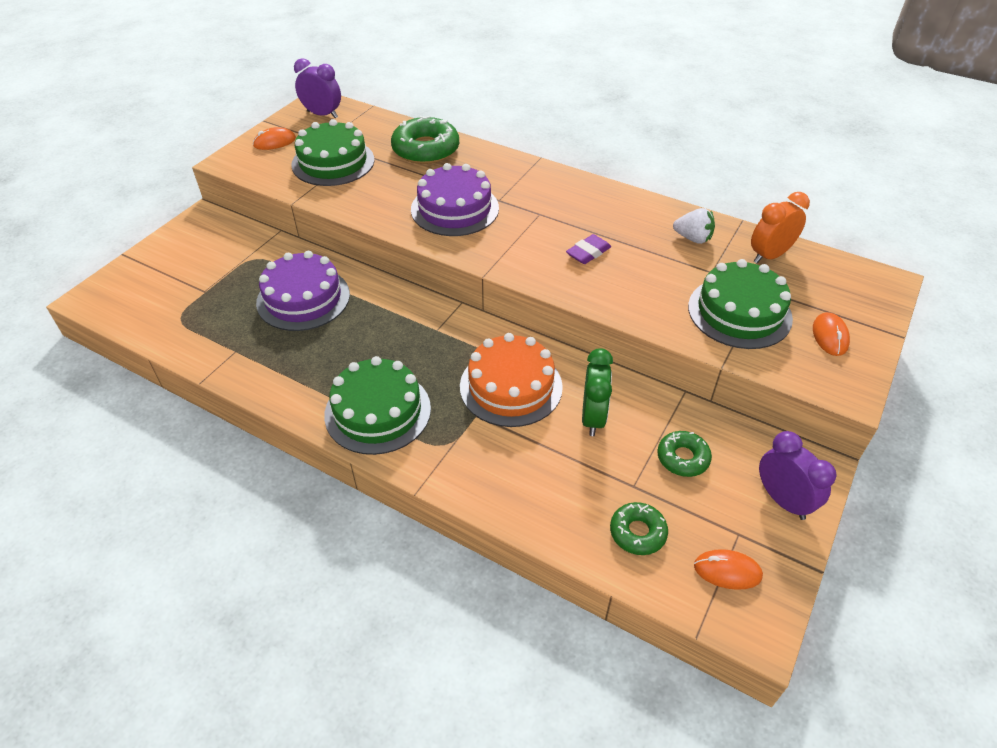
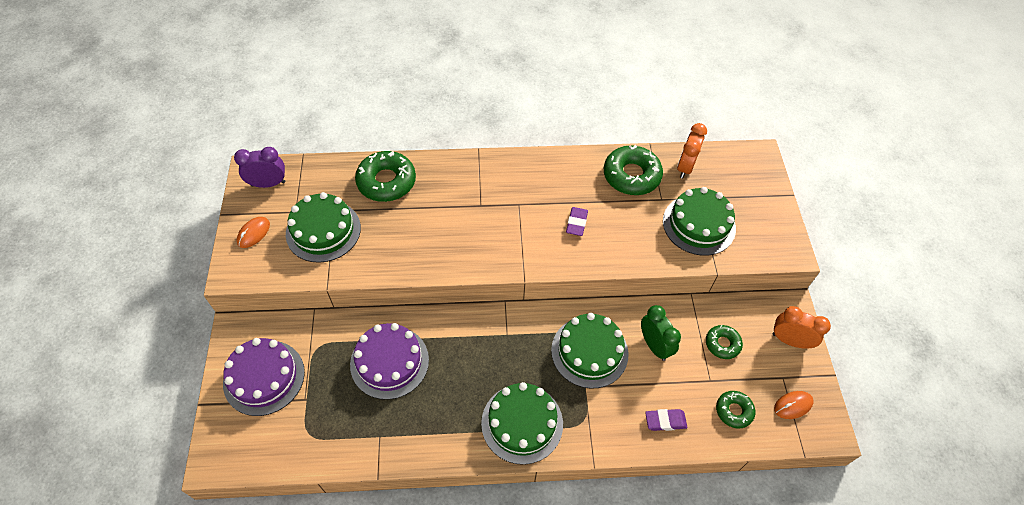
camera: 35 degrees left, 10 degrees up
(455, 209) = (456, 230): purple cake -> purple cake (264, 377)
(511, 386) = (589, 351): orange cake -> green cake
(539, 495) = (665, 421): none -> purple eraser
(693, 238) = (631, 175): white strawberry -> green donut
(782, 500) = (789, 340): purple clock -> orange clock
(830, 336) = (757, 216): orange mouse -> none

